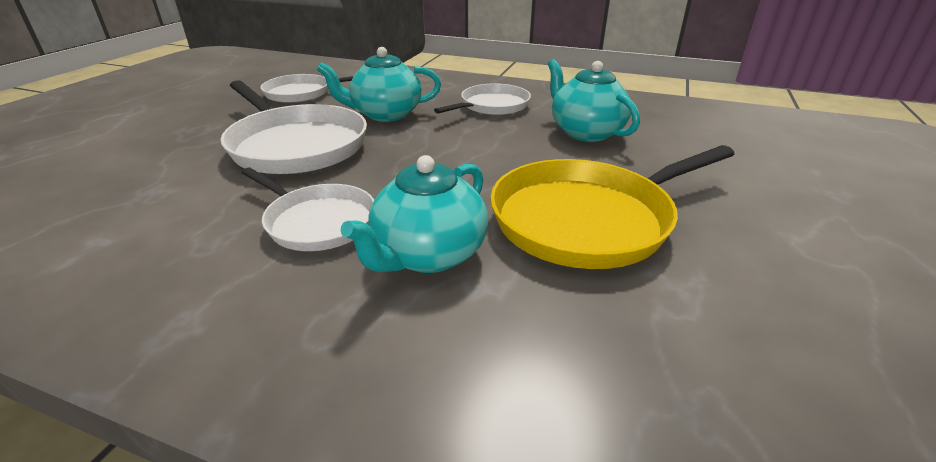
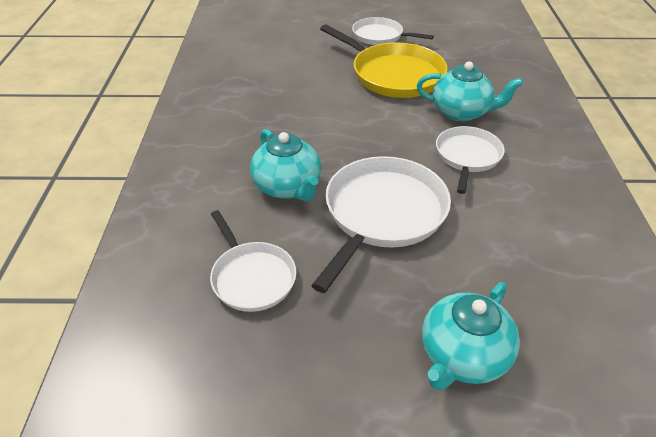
camera: 110 degrees left, 10 degrees up
(492, 106) = (239, 132): white pan -> white pan (380, 36)
(585, 132) = (277, 85): turquoise teapot -> turquoise teapot (462, 356)

